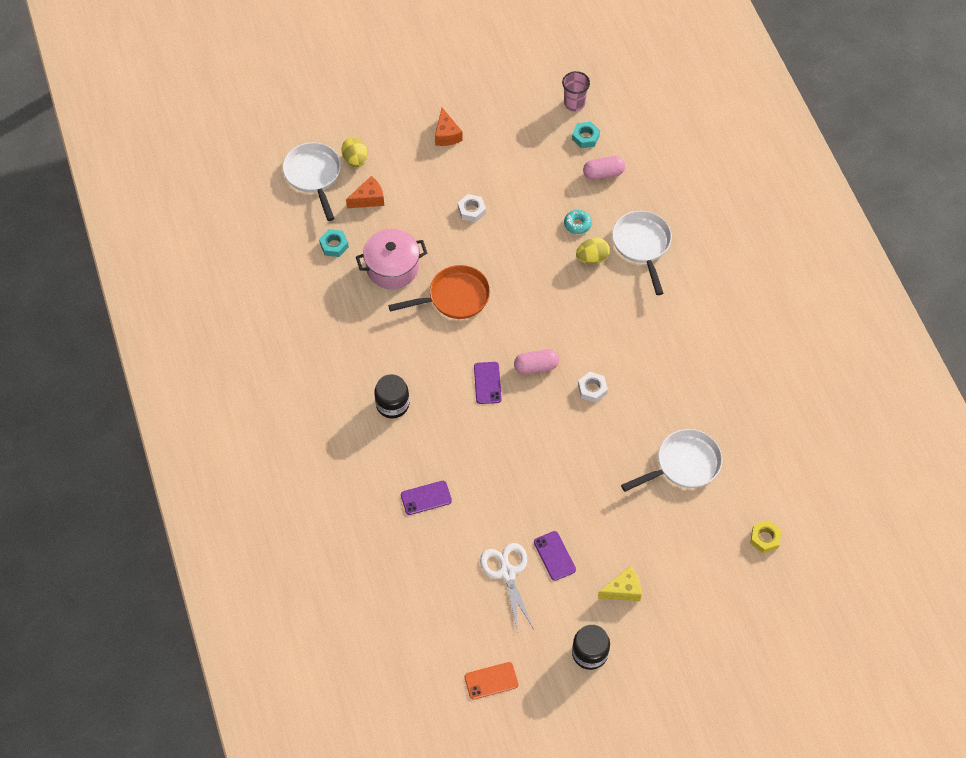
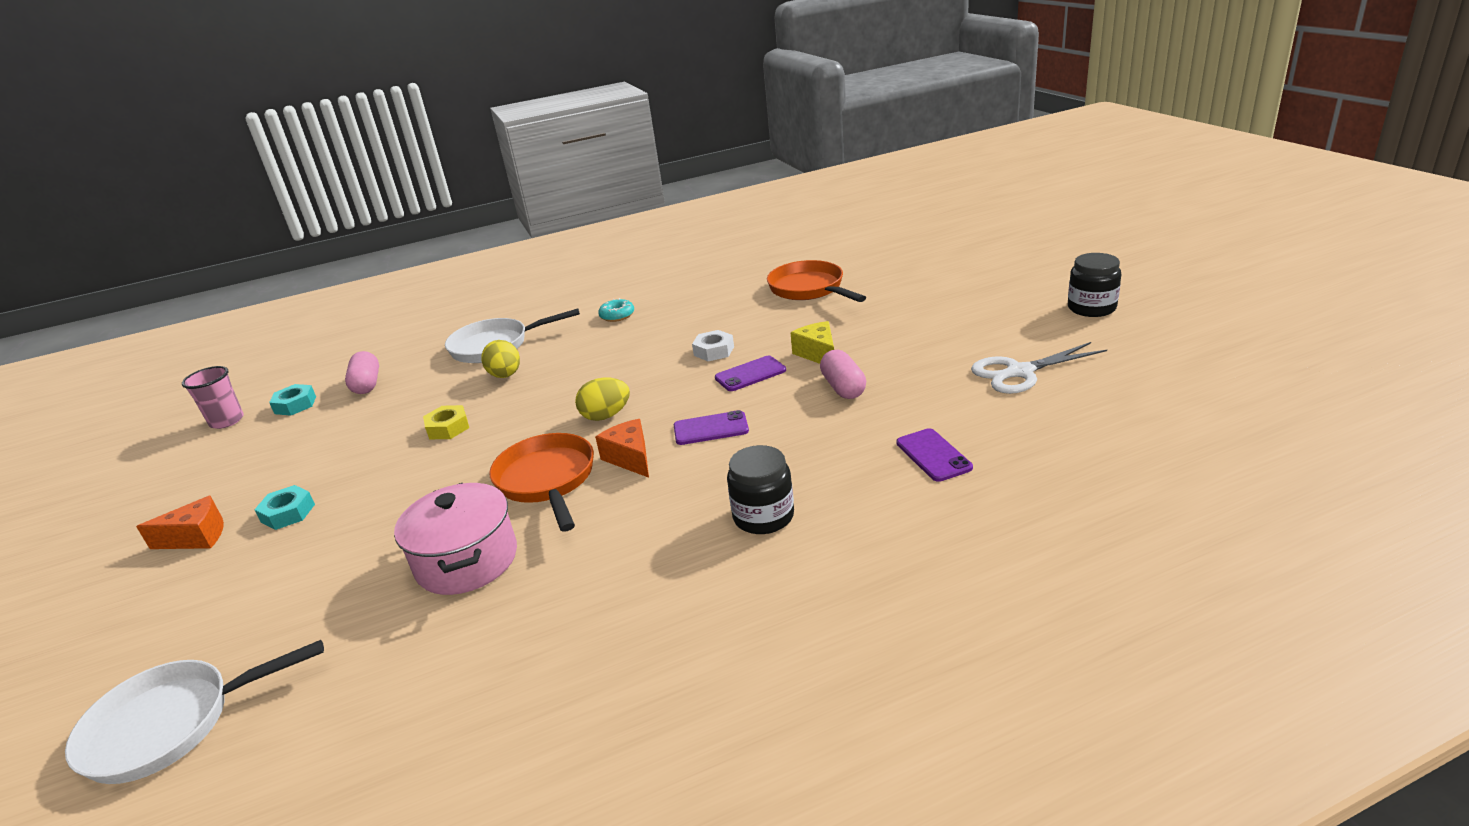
camera: 90 degrees left, 30 degrees down
(334, 245) = (383, 655): turquoise nut -> turquoise nut (288, 513)
(355, 160) = (172, 656): yellow egg -> yellow egg (606, 416)
(369, 199) = (287, 619): orange cheese -> orange cheese (630, 458)
(471, 210) = (377, 487): white nut -> none
(491, 681) = (1193, 362): orange phone -> none
(536, 367) = (680, 394): pink capsule -> pink capsule (843, 388)
(554, 556) = (972, 344): purple phone -> purple phone (750, 374)
(577, 224) = (444, 393): turquoise donut -> turquoise donut (617, 315)
(623, 590) = (992, 300): yellow cheese -> yellow cheese (818, 354)
(684, 464) = (809, 289): white pan -> orange pan
(765, 538) = (884, 245): yellow nut -> yellow nut (448, 428)

